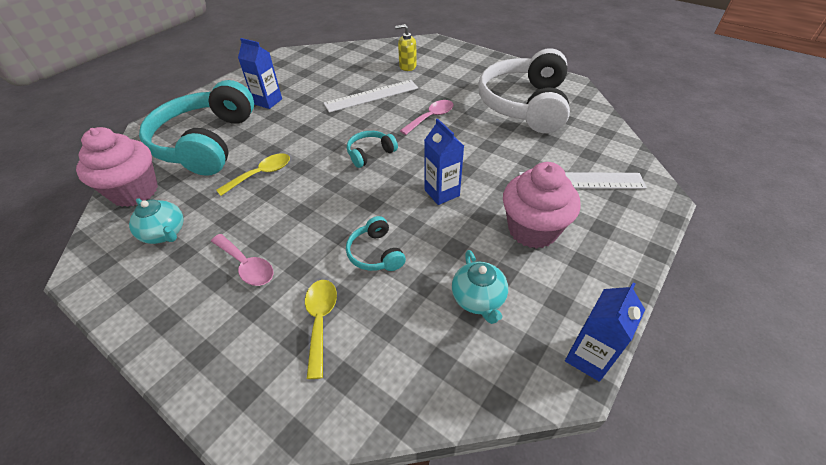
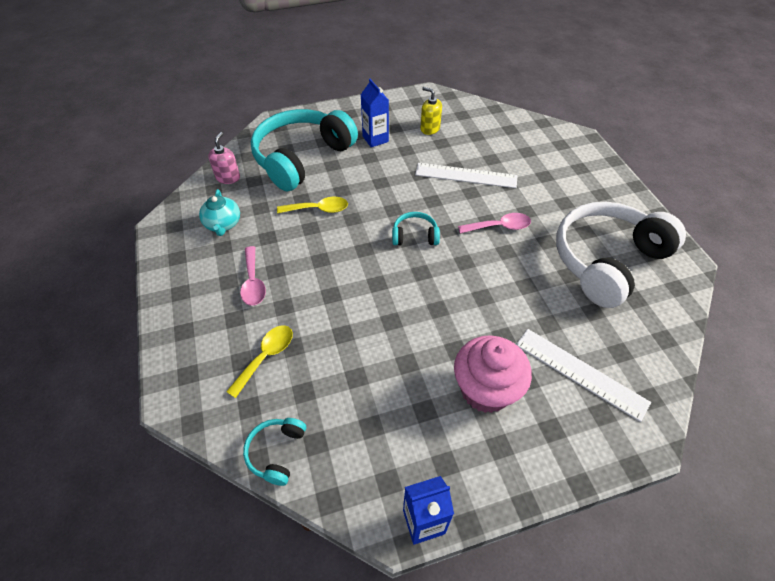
camera: 35 degrees right, 5 degrees up
(135, 192) = (228, 177): pink cupcake -> pink soap dispenser
(375, 253) = (344, 329): turquoise headphones -> turquoise headphones (276, 452)
(407, 66) = (528, 157): yellow soap dispenser -> yellow soap dispenser (430, 128)
(442, 193) = (441, 308): blue carton -> none
(478, 299) = (385, 417): turquoise teapot -> none

